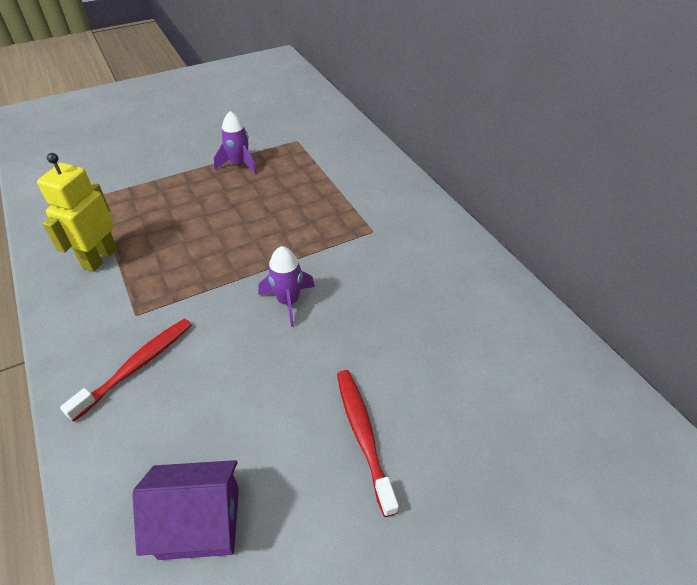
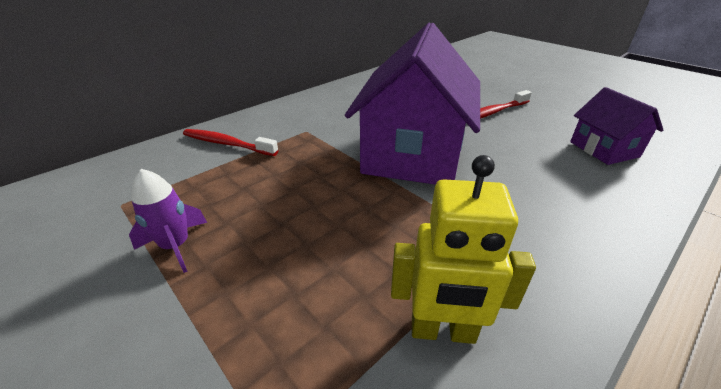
camera: 105 degrees left, 10 degrees down
(137, 366) = (549, 216): red toothbrush -> red toothbrush (227, 144)
(288, 301) = (412, 154): purple rocket -> purple house

